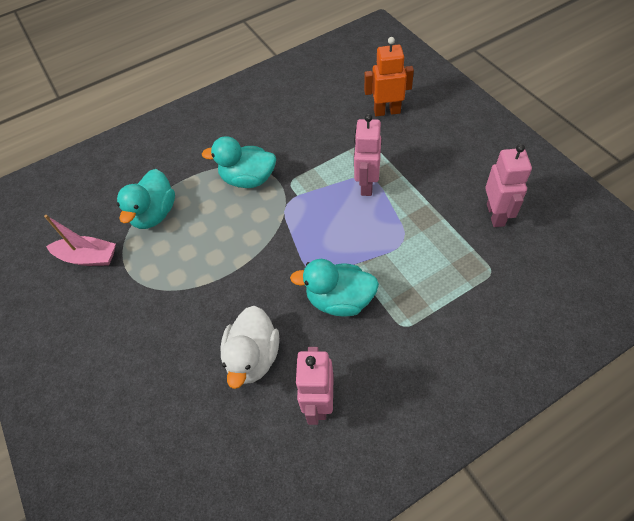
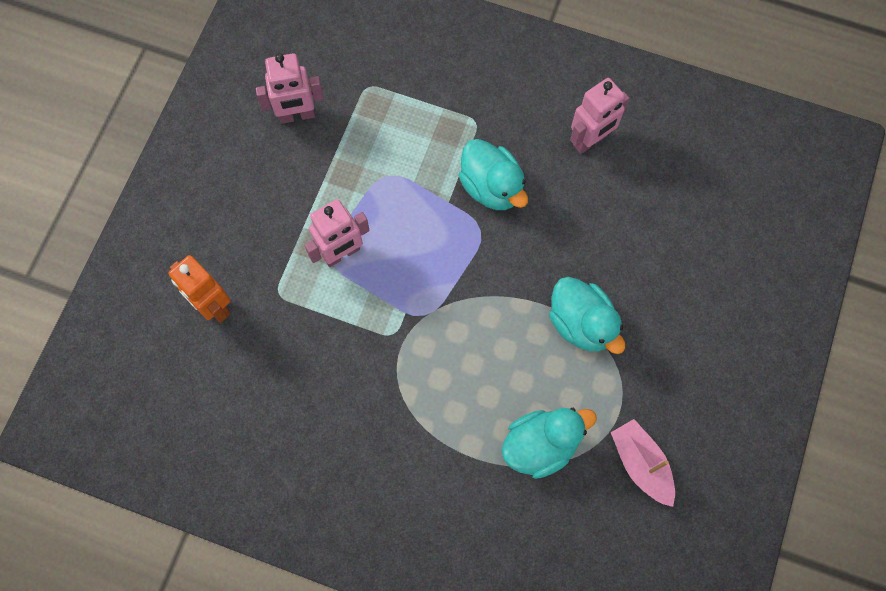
camera: 135 degrees left, 15 degrees up
(248, 179) = (422, 383): turquoise duck -> turquoise duck (581, 323)
(253, 357) = (599, 216): white duck -> none
(496, 215) = (297, 115): pink robot -> pink robot turned 150 degrees counterclockwise

